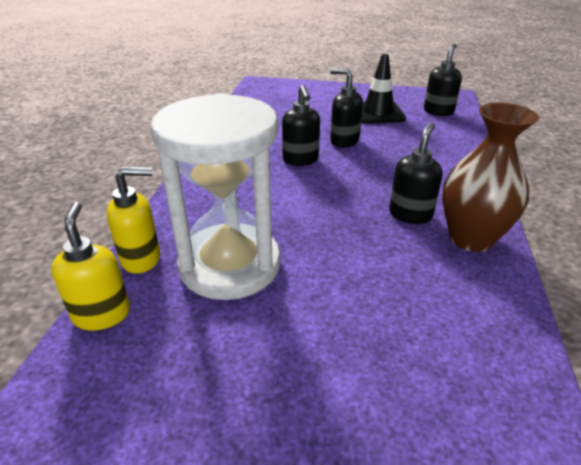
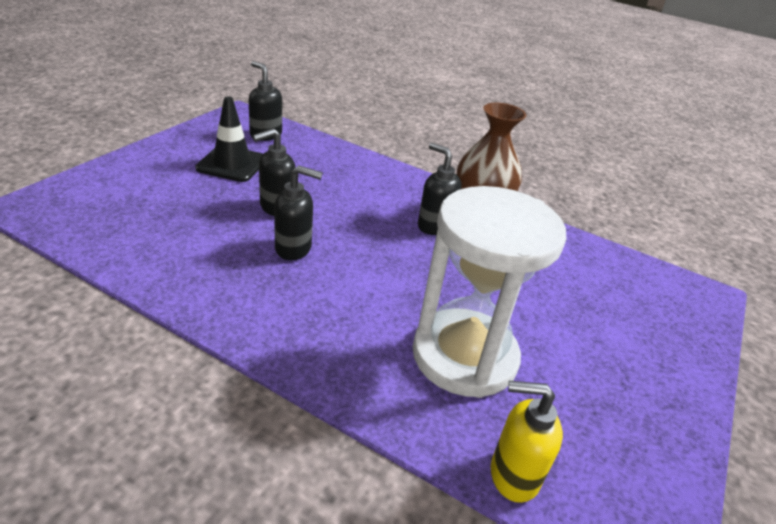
camera: 75 degrees left, 0 degrees up
(142, 259) = (427, 425): yellow soap dispenser -> none

